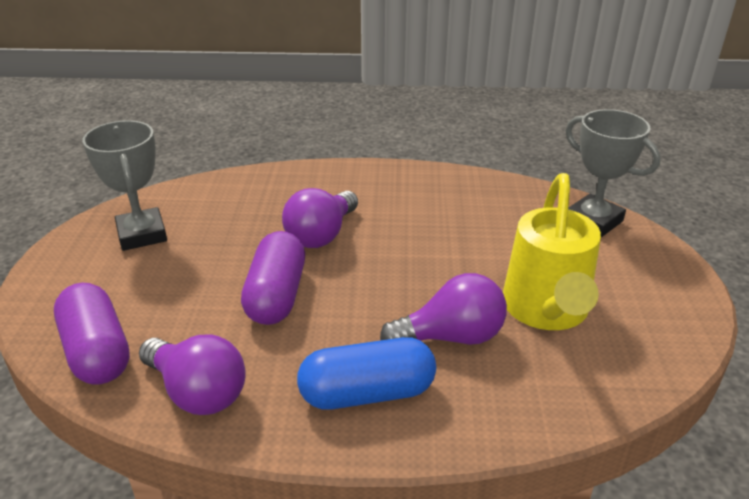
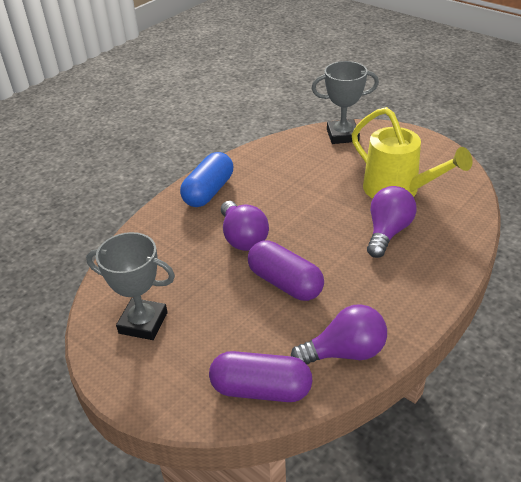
camera: 50 degrees left, 5 degrees up
(367, 393) = (404, 283): blue capsule -> blue capsule (209, 191)

